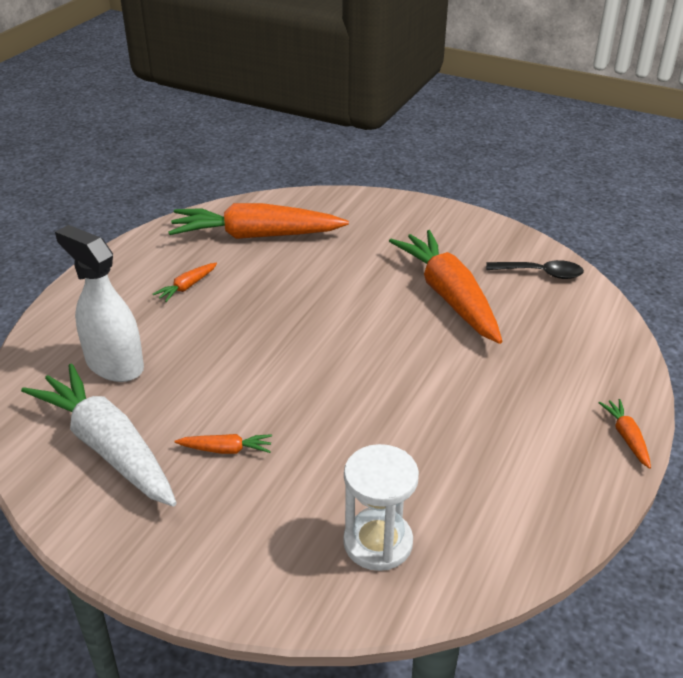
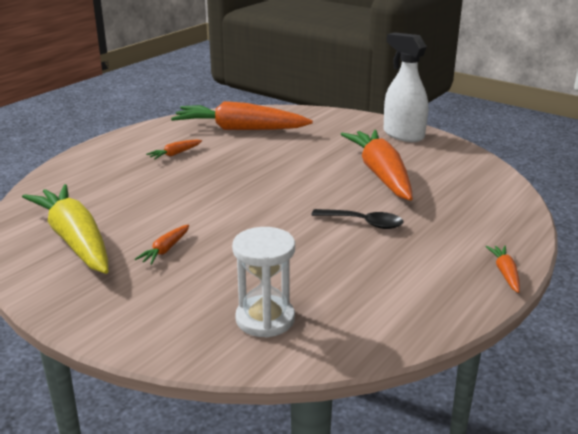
camera: 10 degrees right, 10 degrees down
(107, 447) = (75, 240): white carrot -> yellow carrot
(114, 365) = (101, 193): white spray bottle -> white spray bottle (403, 135)
(226, 449) = (165, 250): orange carrot -> orange carrot turned 105 degrees clockwise
(541, 273) = (463, 166): black spoon -> black spoon (363, 223)

